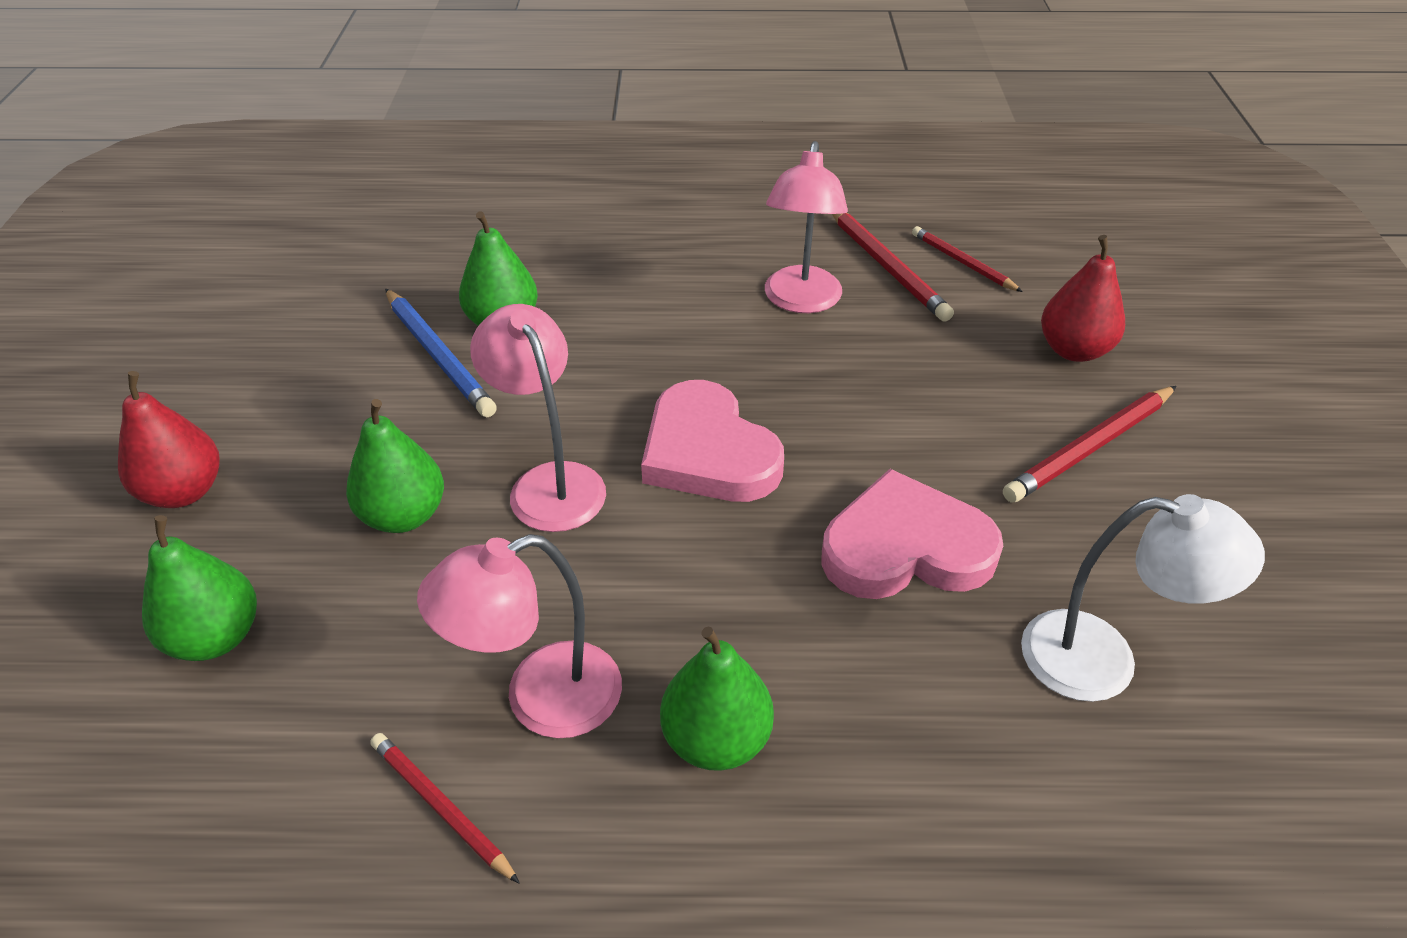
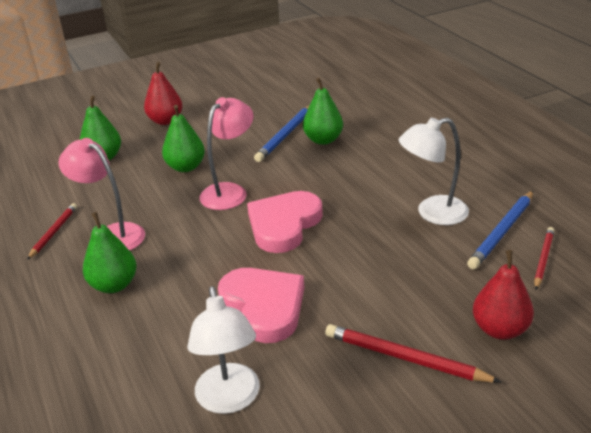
camera: 65 degrees right, 10 degrees down
(800, 301) = (432, 213): pink lamp -> white lamp
(886, 266) = (502, 232): red pencil -> blue pencil

